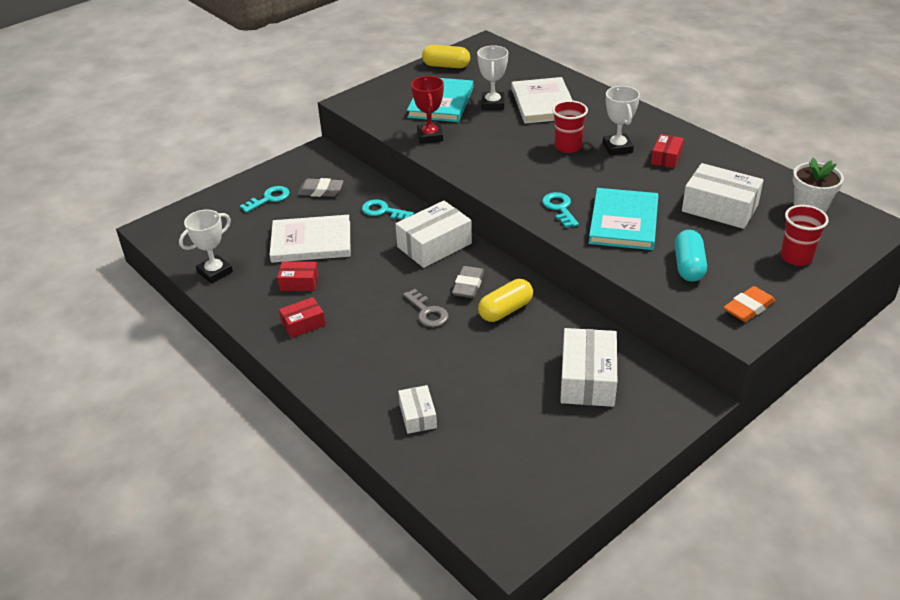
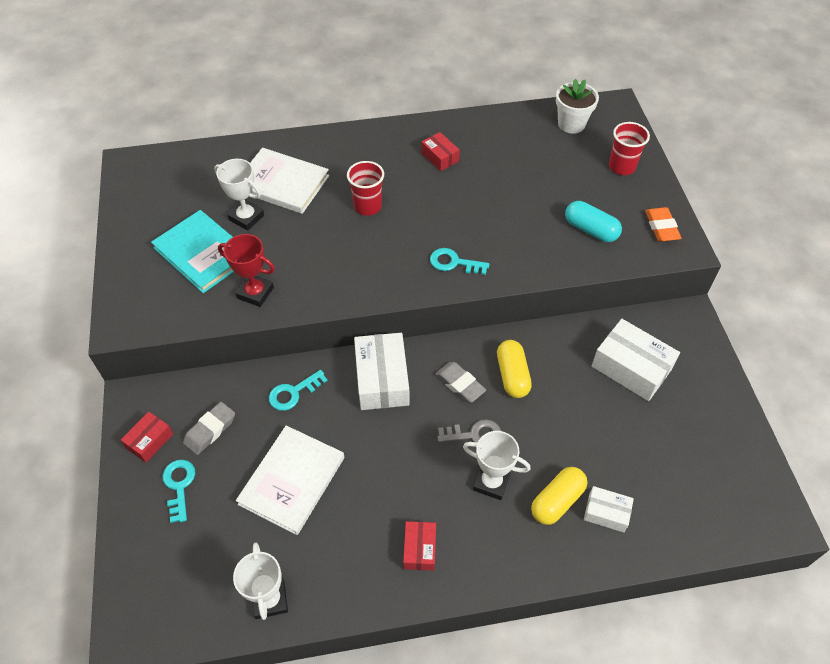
camera: 60 degrees left, 15 degrees up
(299, 283) = (351, 523): red box -> red box (150, 441)
(446, 66) = (138, 214): yellow capsule -> yellow capsule (557, 501)
(617, 148) = (399, 177): white trophy -> white trophy (491, 482)
(623, 222) = (505, 234): turquoise book -> none
(720, 208) = (532, 169): white box -> none

